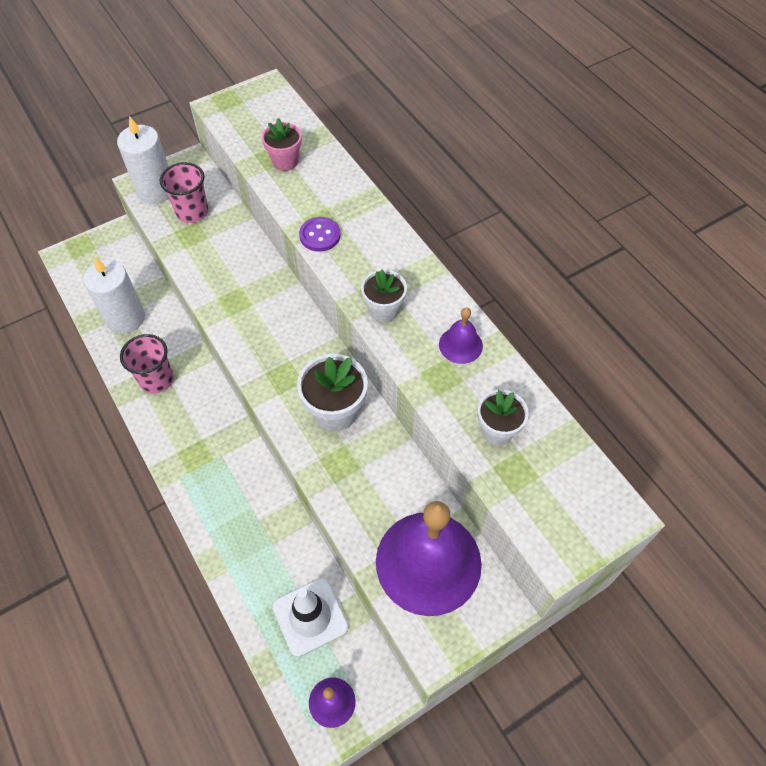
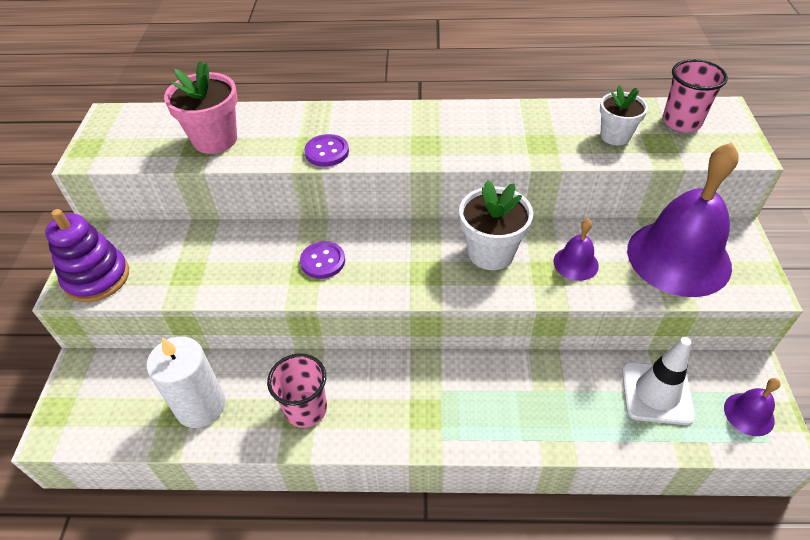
camera: 55 degrees left, 10 degrees down
(156, 190) = (97, 278): white candle -> purple stacking toy
(192, 212) = (161, 260): pink cup -> pink cup (681, 122)
(252, 305) = (323, 261): none -> purple button
(285, 161) = (215, 139): pink flower pot -> pink flower pot, size x1.53
(383, 310) = (446, 147): white flower pot -> none
(460, 345) = (518, 121): purple bell -> purple bell (575, 263)

